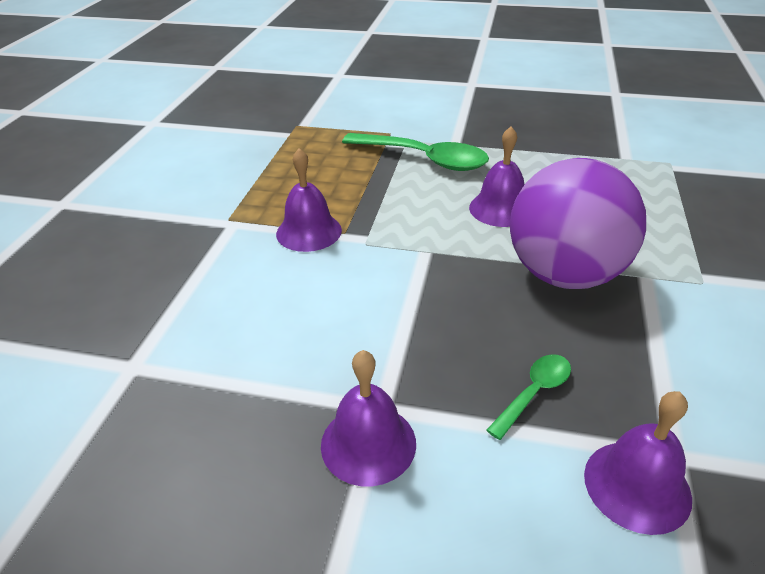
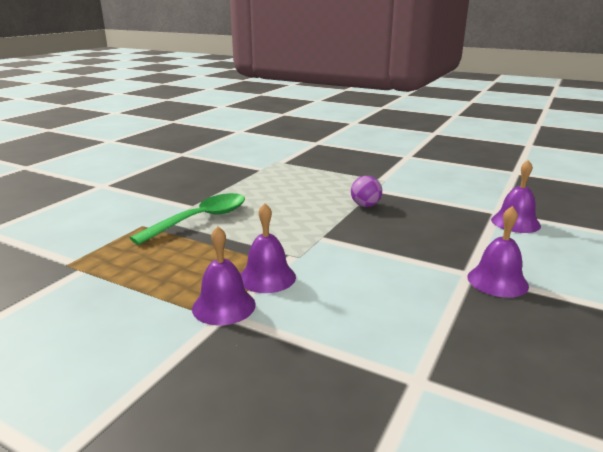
camera: 75 degrees left, 15 degrees down
(500, 209) = (288, 208): purple bell -> purple bell (224, 306)
(534, 393) = (458, 231): green spoon -> none
(564, 274) = (365, 205): purple ball -> purple ball, size x0.43

